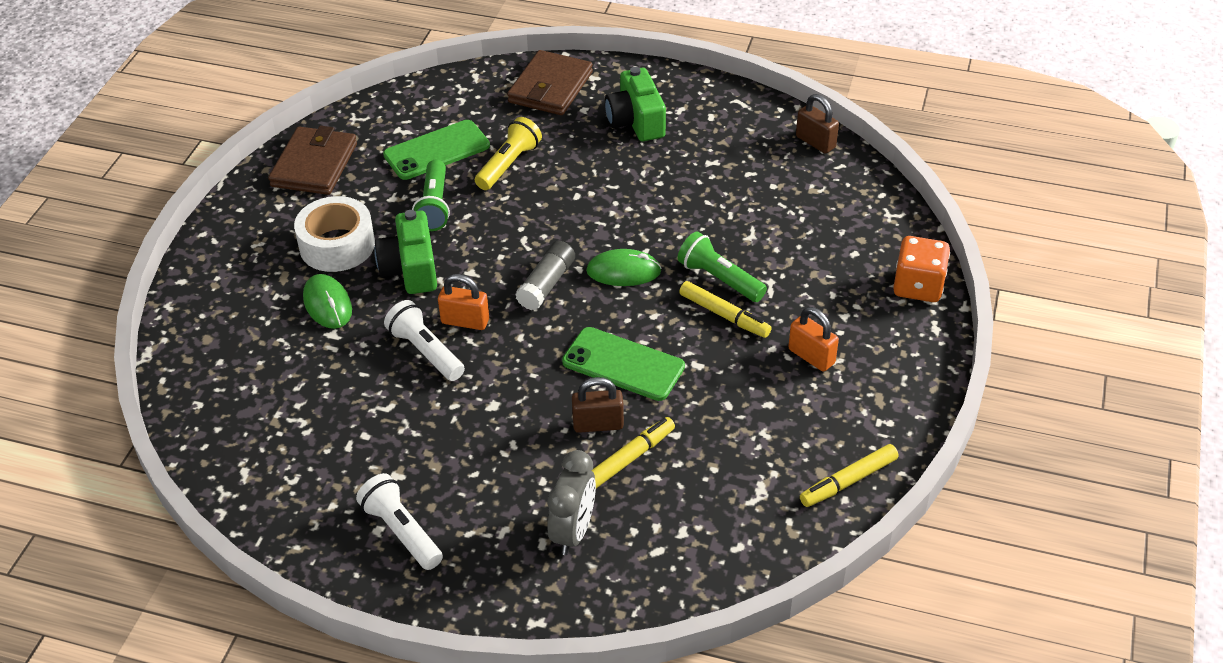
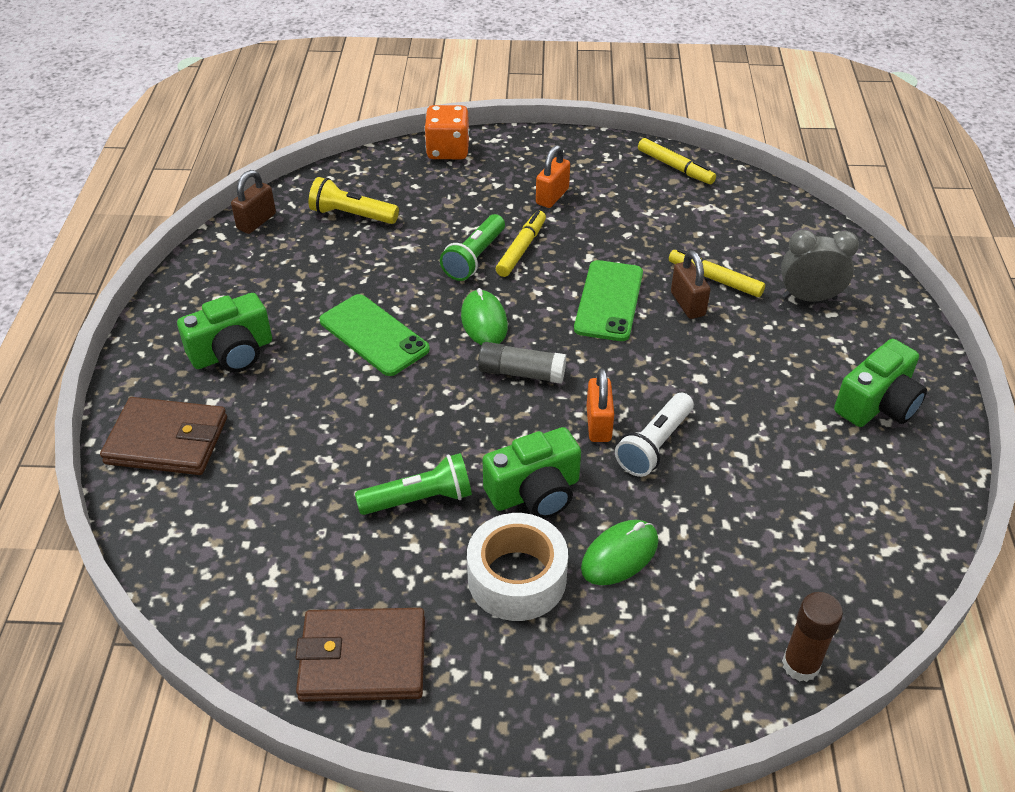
camera: 105 degrees left, 0 degrees up
(181, 380) = (800, 665): none -> brown glue stick
(402, 531) = (877, 404): white flashlight -> green camera
(437, 150) = (311, 525): green phone -> green phone (374, 335)
(509, 165) = (328, 447): yellow flashlight -> yellow flashlight (352, 215)

